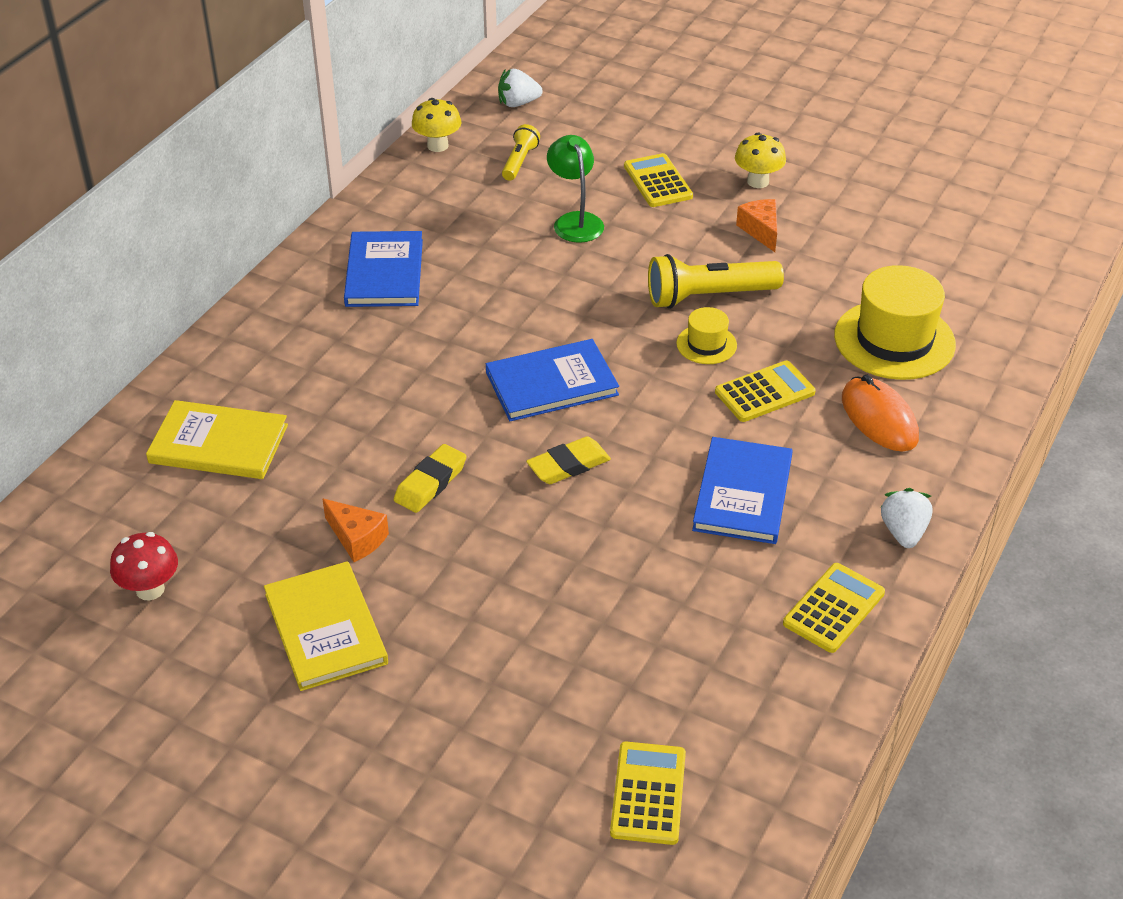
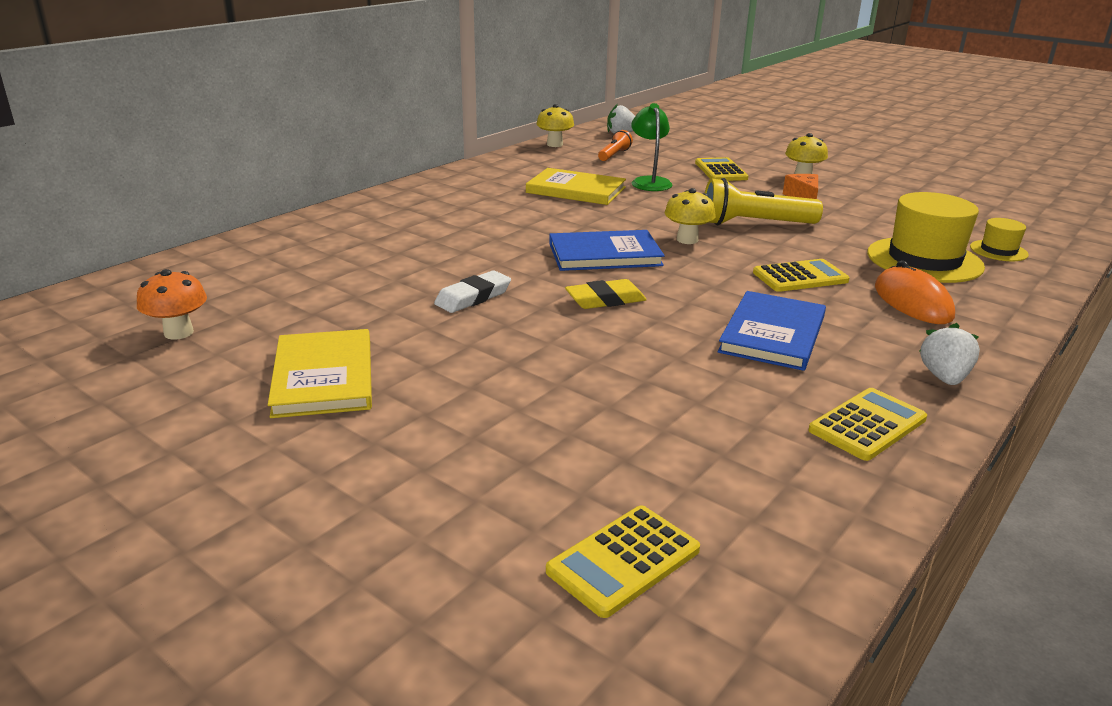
camera: 10 degrees right, 15 degrees down
(150, 589) = (178, 333): red mushroom -> orange mushroom
(218, 444) = (302, 258): yellow book -> yellow book (576, 190)
(357, 538) = (388, 322): orange cheese -> none
(384, 273) = (487, 191): blue book -> none
(430, 483) = (473, 297): yellow eraser -> white eraser
(519, 162) = (614, 155): yellow flashlight -> orange flashlight
(637, 340) = (687, 240): none -> yellow mushroom
(648, 793) = (623, 561): yellow calculator -> yellow calculator turned 150 degrees counterclockwise
(706, 344) = (749, 247): yellow hat -> yellow hat (998, 251)

